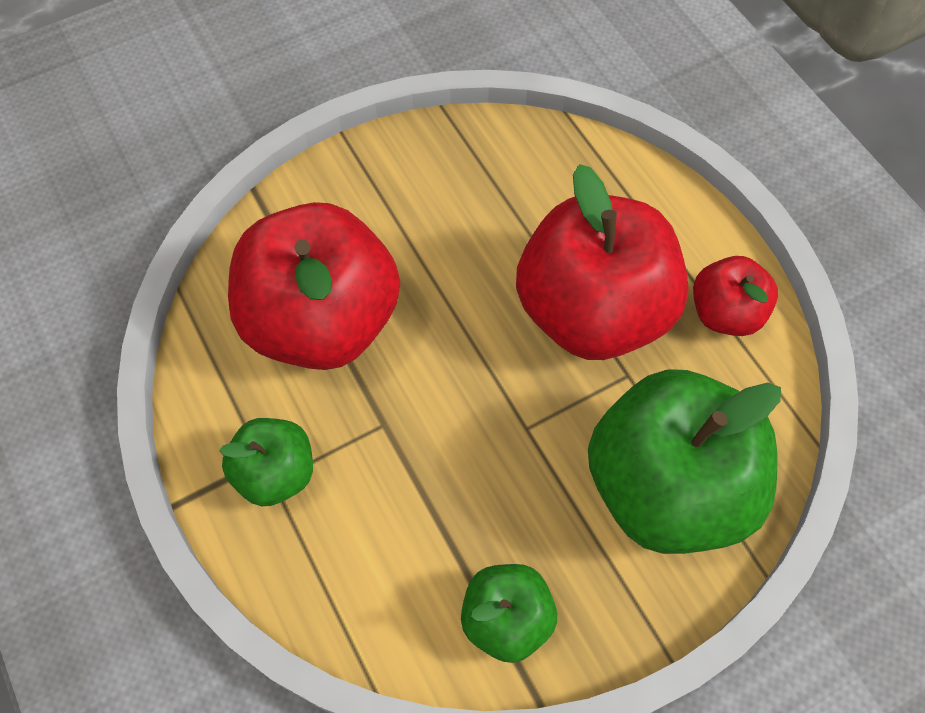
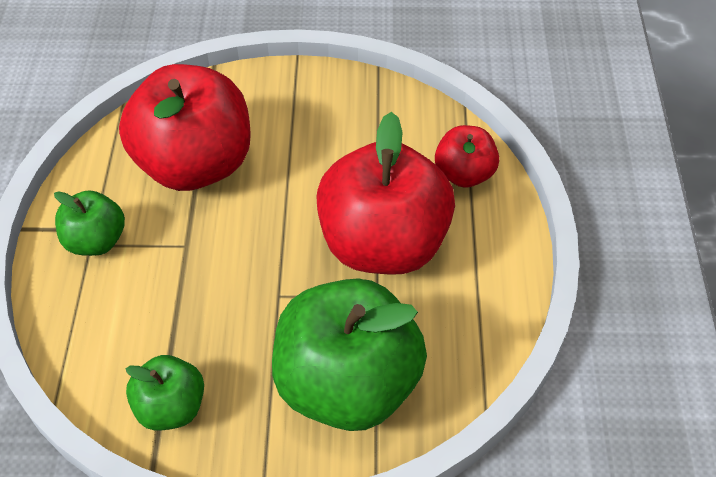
camera: 30 degrees right, 10 degrees down
(725, 313) = (482, 291): red apple -> red apple (464, 174)

